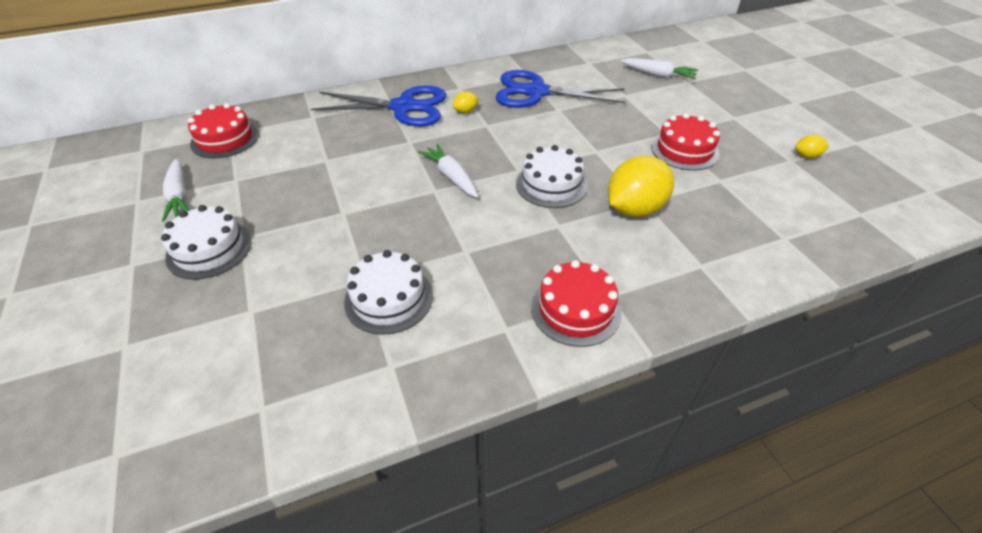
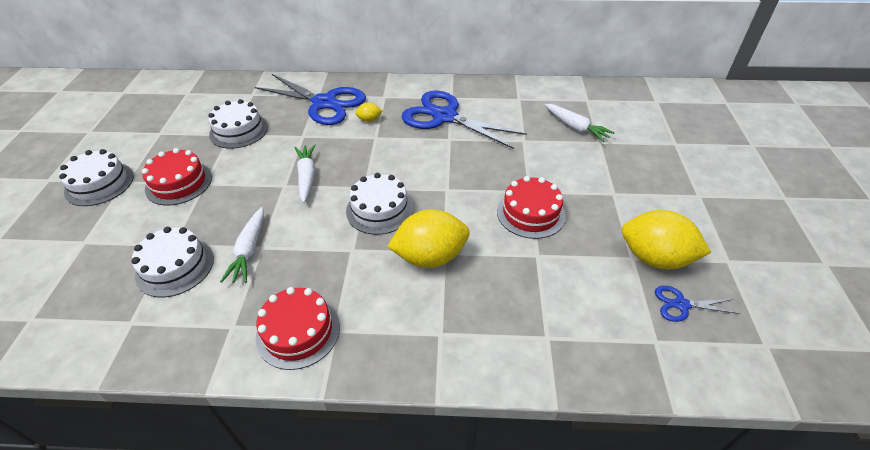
camera: 25 degrees right, 0 degrees up
(179, 196) = (115, 135): white carrot -> white carrot (249, 250)
(225, 139) = (179, 97): red cake -> red cake (179, 183)
(332, 154) = (239, 130): none -> white cake
(806, 156) = (655, 258): yellow lemon -> yellow lemon, size x2.26
(854, 182) = (681, 305): none -> blue scissors

